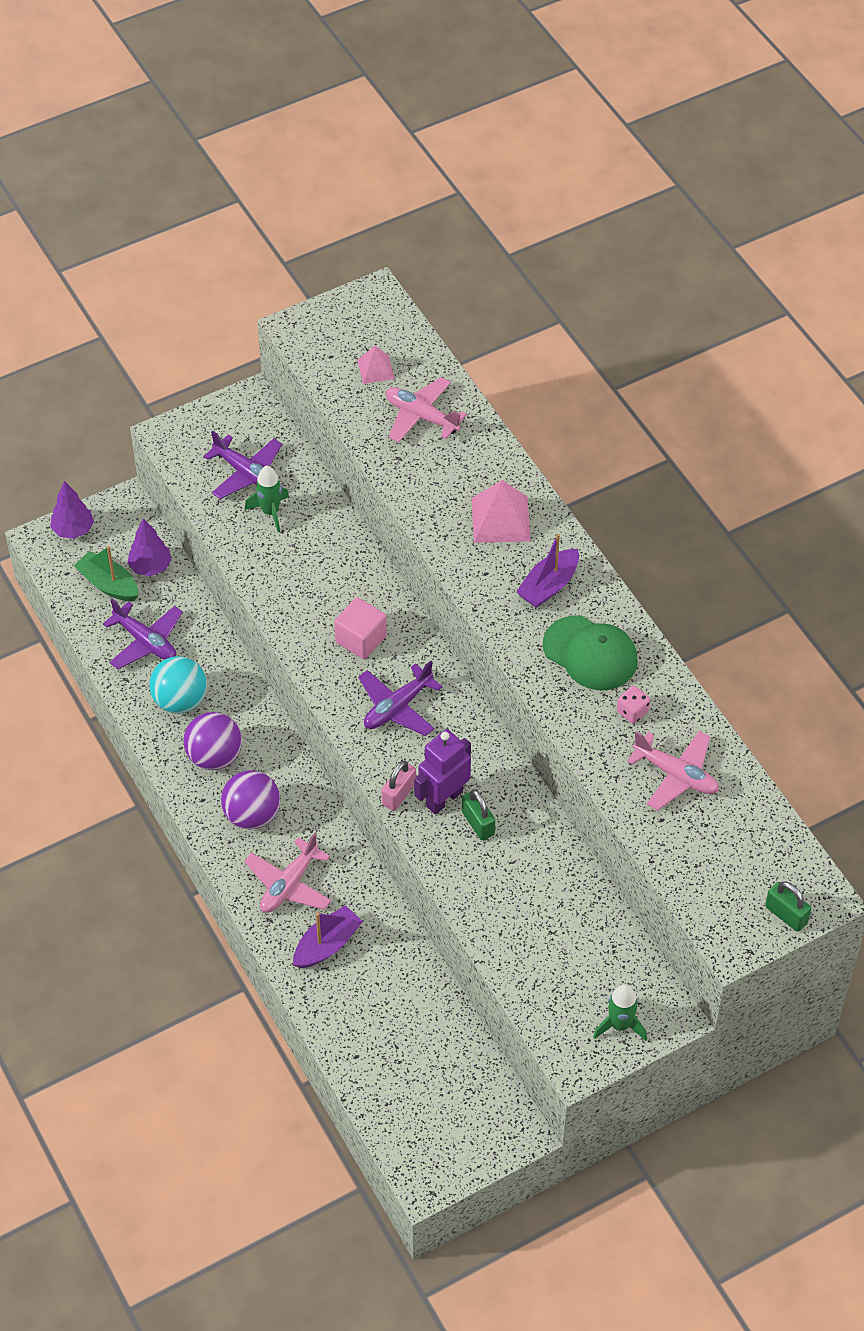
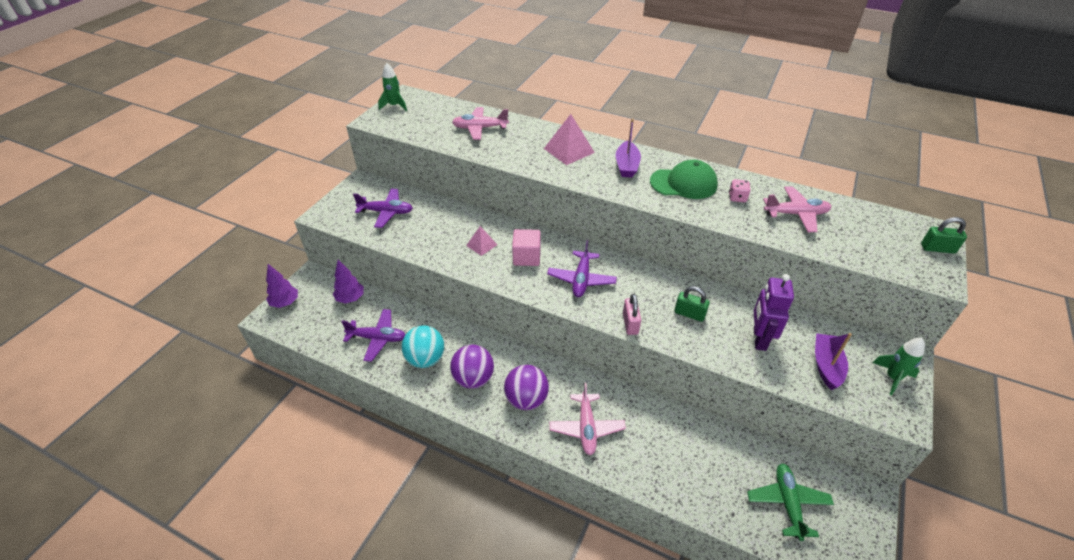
camera: 35 degrees left, 10 degrees down
(108, 584) = (329, 320): green boat -> none
(270, 512) = (416, 223): green rocket -> green rocket (394, 106)
(327, 945) = (644, 451): purple boat -> purple boat (826, 366)
(375, 369) = (435, 120): pink pyramid -> pink pyramid (481, 245)
(422, 1083) = (787, 503): none -> green plane
(444, 798) = (657, 312): purple robot -> purple robot (759, 339)

